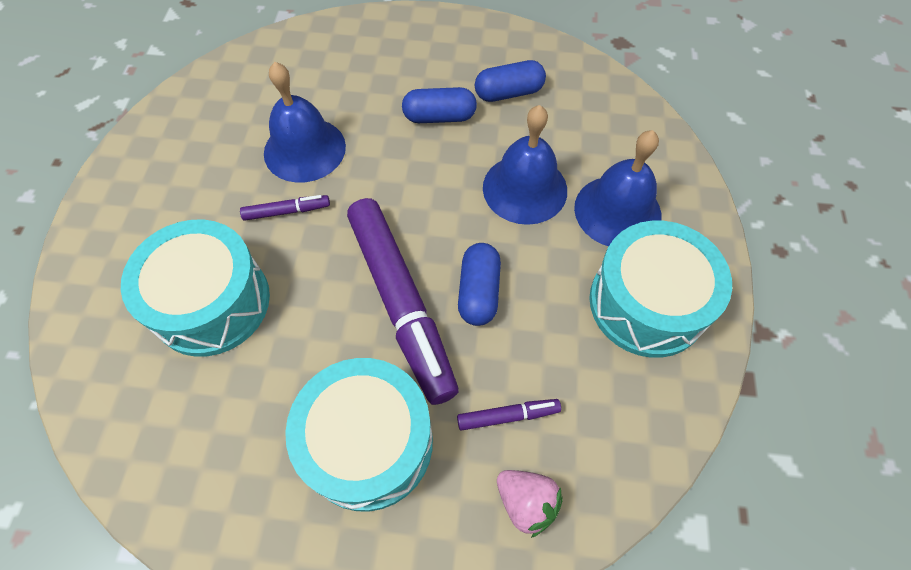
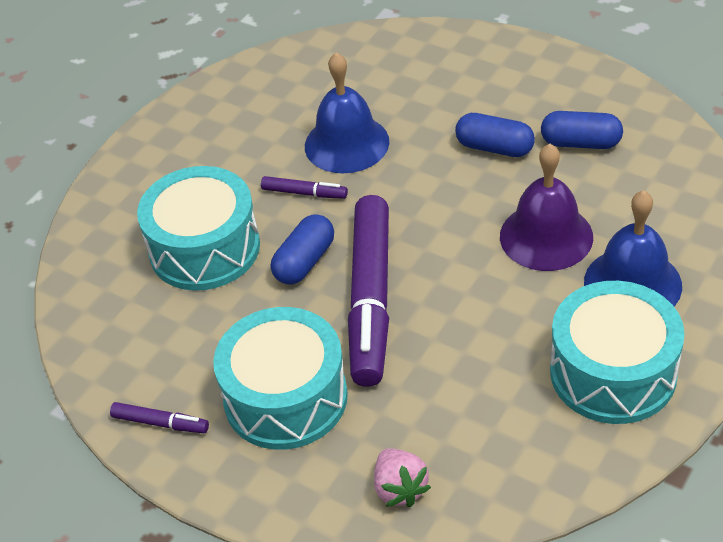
camera: 30 degrees right, 15 degrees down
(478, 292) = (448, 312): blue capsule -> blue capsule (304, 262)
(508, 416) = (420, 419): purple marker -> purple marker (160, 423)
(525, 188) = (546, 236): blue bell -> purple bell

